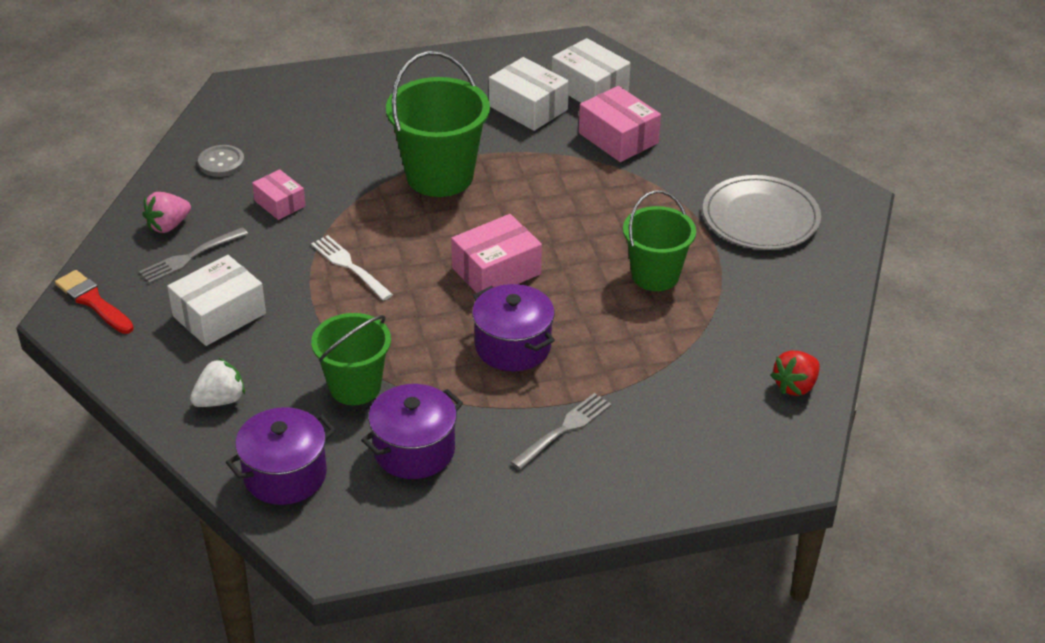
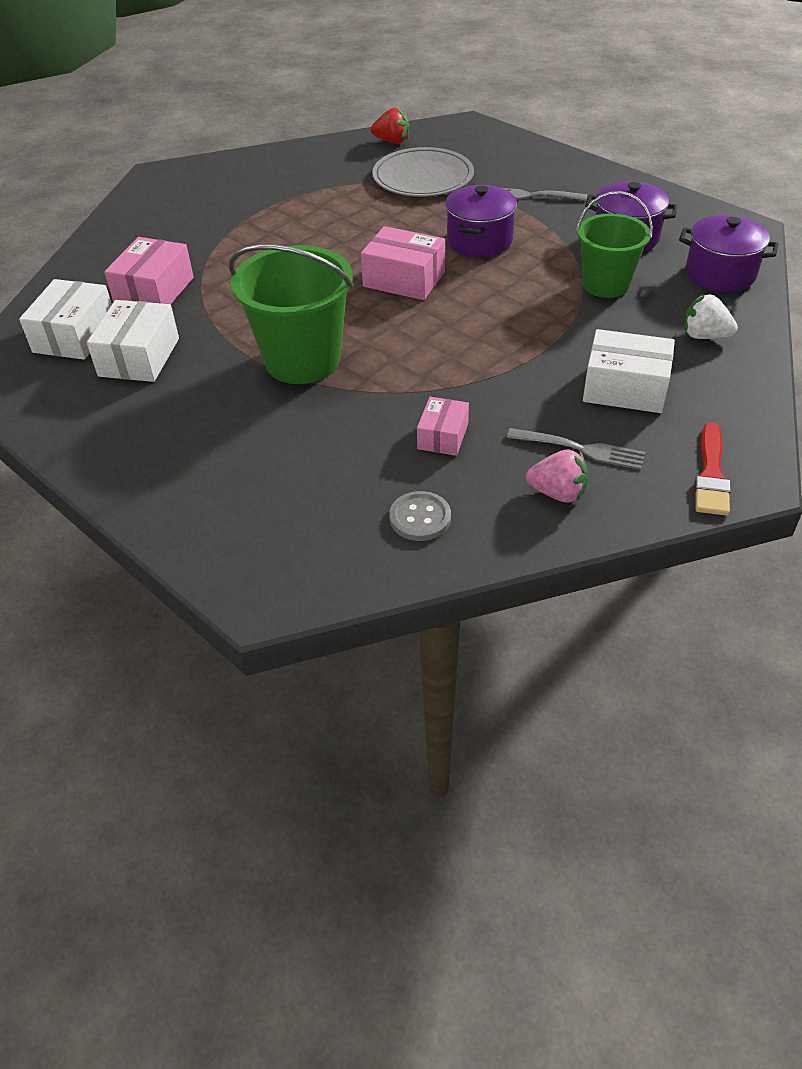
camera: 120 degrees left, 5 degrees up
(349, 266) = (482, 350): white fork -> none
(655, 275) = (333, 216): green bucket -> none
(760, 217) = (216, 199): grey plate -> grey plate (423, 177)

